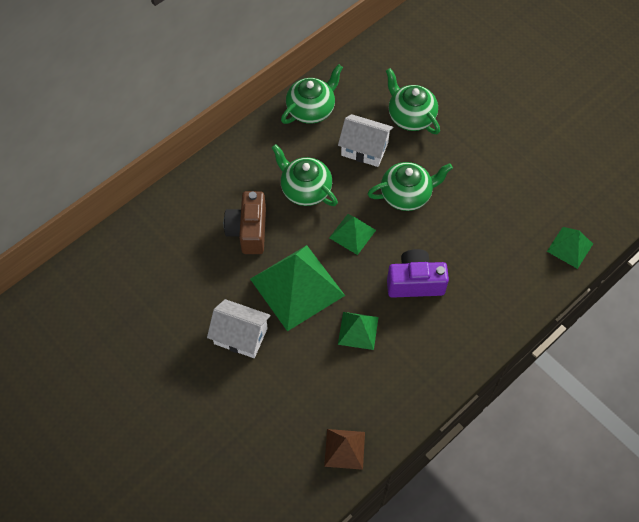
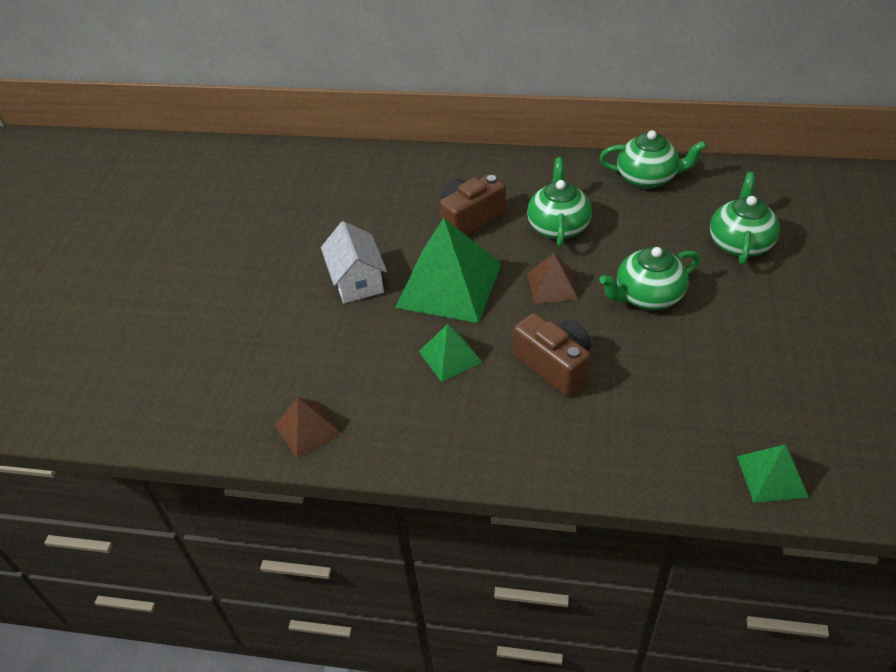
camera: 55 degrees right, 15 degrees down
(352, 234) = (552, 286): green pyramid -> brown pyramid
(364, 149) = (656, 236): white house -> none
(406, 195) = (647, 296): green teapot -> green teapot turned 120 degrees clockwise
(415, 282) = (555, 365): purple camera -> brown camera

